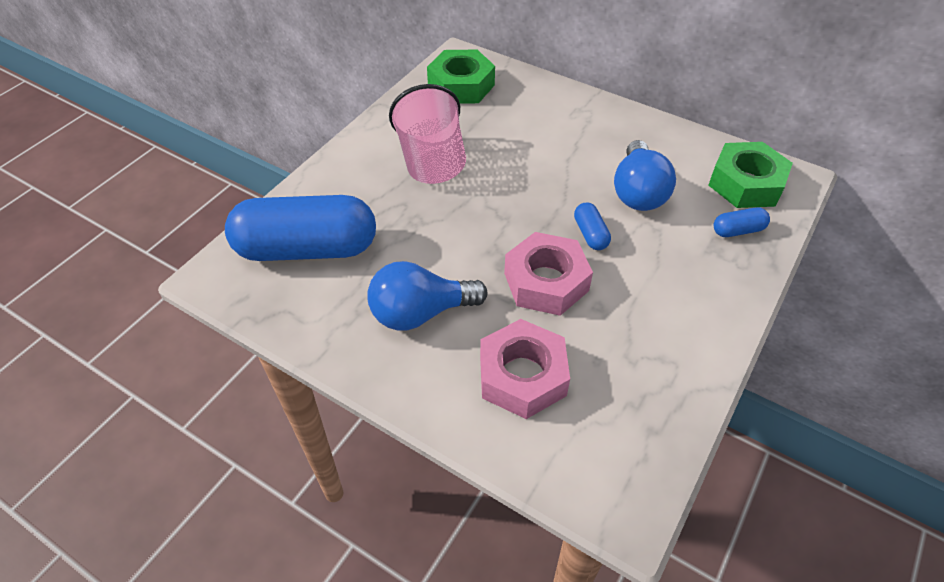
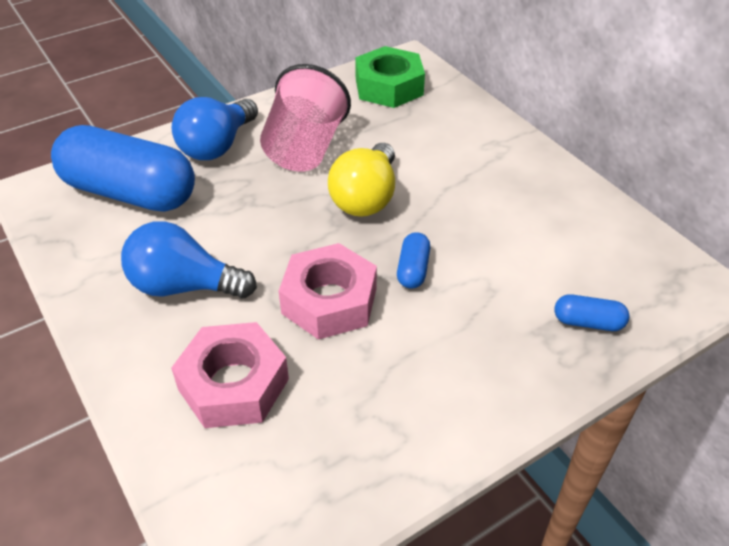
camera: 25 degrees right, 5 degrees down
(512, 187) = (366, 198): none -> yellow light bulb
(638, 192) = (499, 244): blue light bulb -> blue light bulb (217, 146)
(745, 183) = (636, 275): green nut -> none

